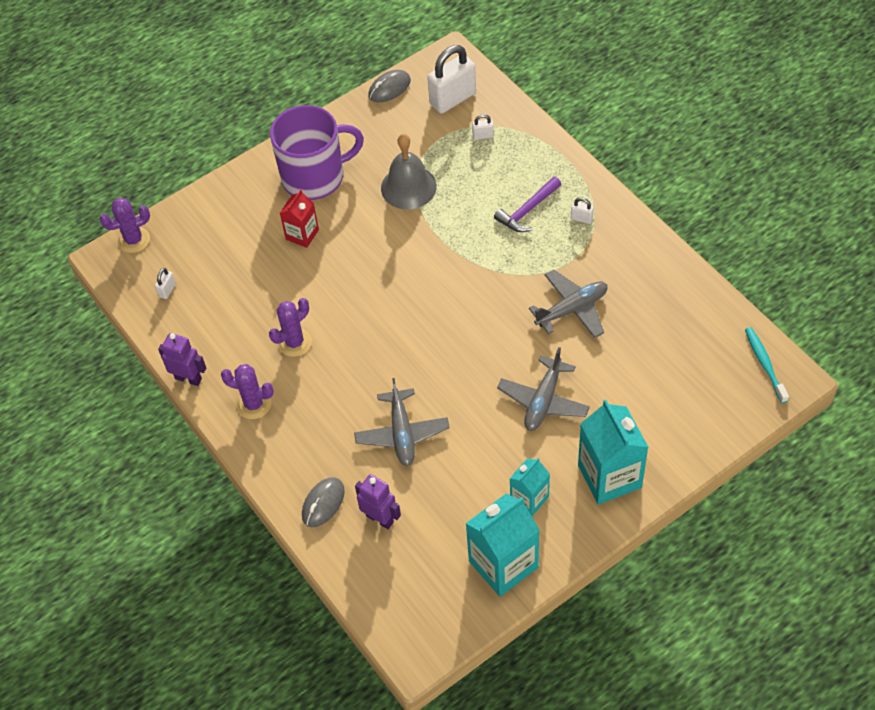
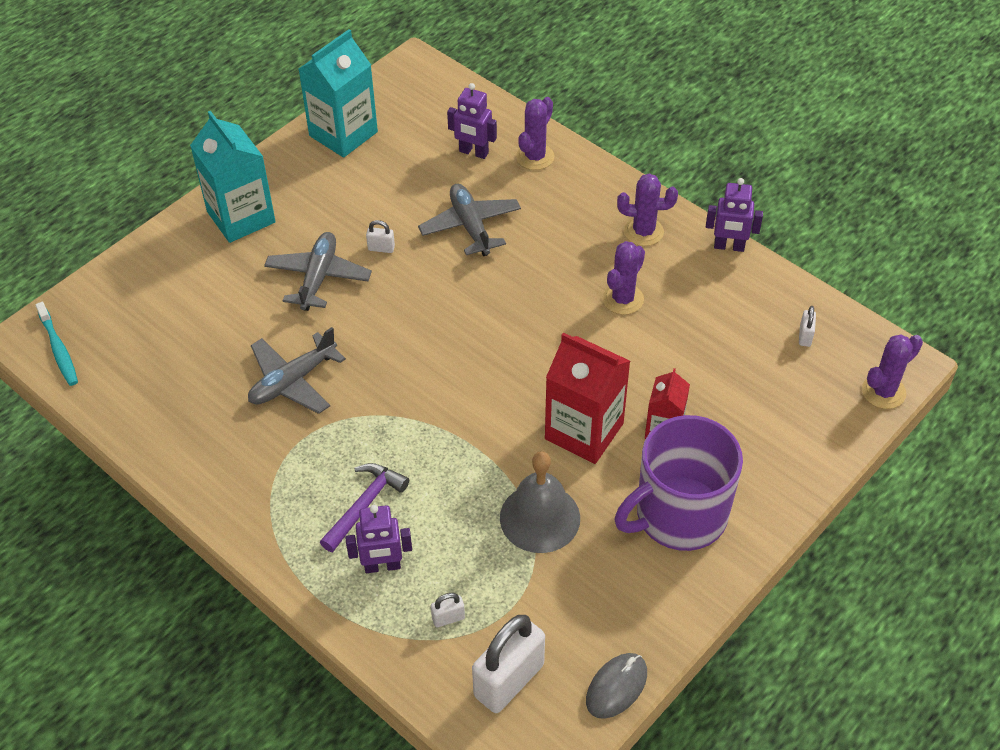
camera: 165 degrees right, 5 degrees down
(323, 503) = (535, 157): grey mouse -> purple cactus
(360, 241) = (584, 431): none -> red carton
(520, 170) = (382, 566): none -> purple robot
(529, 499) = (324, 187): turquoise carton -> none
(581, 218) = (288, 503): white padlock -> white padlock (381, 248)

